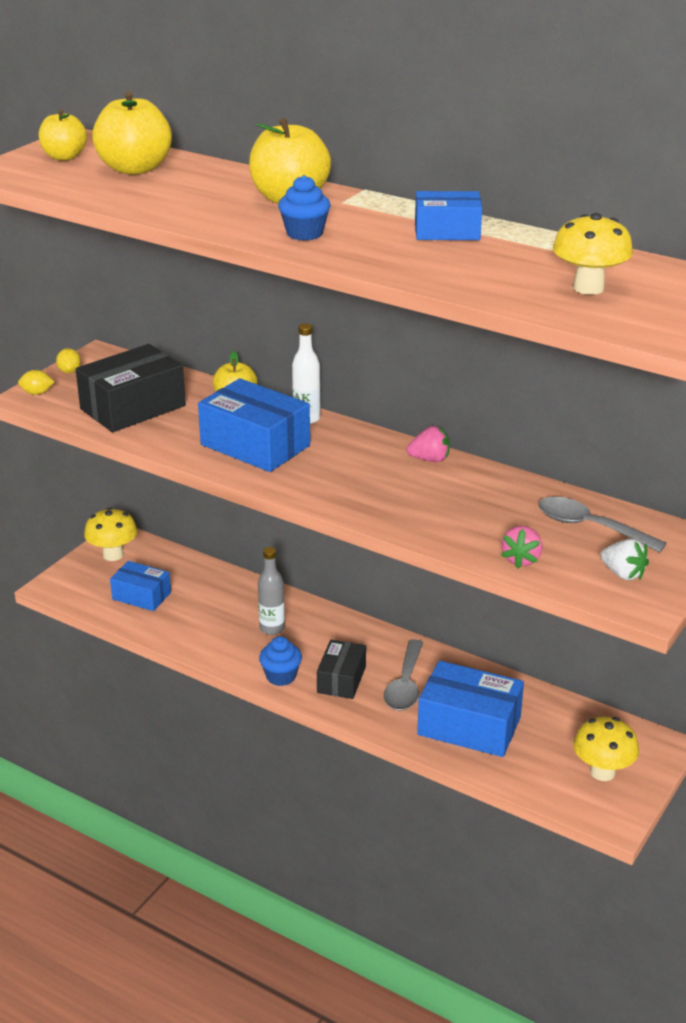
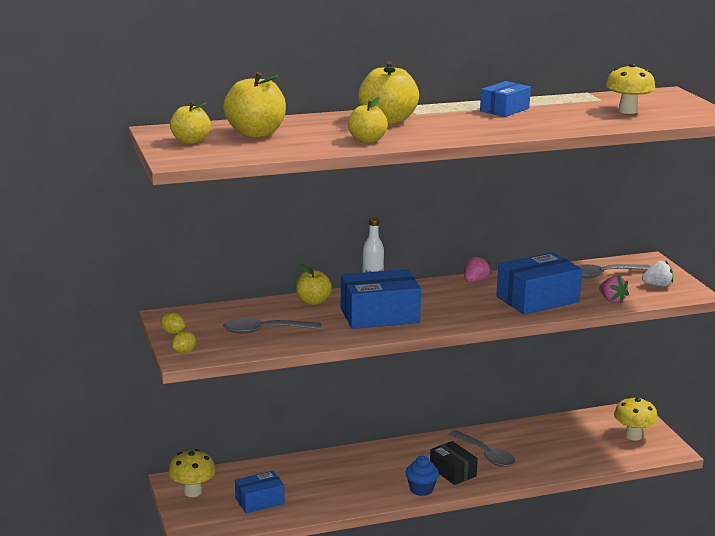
camera: 50 degrees left, 10 degrees down
(133, 407) = (265, 331): black box -> grey spoon
(198, 212) = (367, 140): none -> yellow apple
(272, 628) = (368, 471): grey bottle -> none
(304, 233) = (450, 131): blue cupcake -> none
(469, 726) = (548, 453): blue box -> blue box (537, 299)

